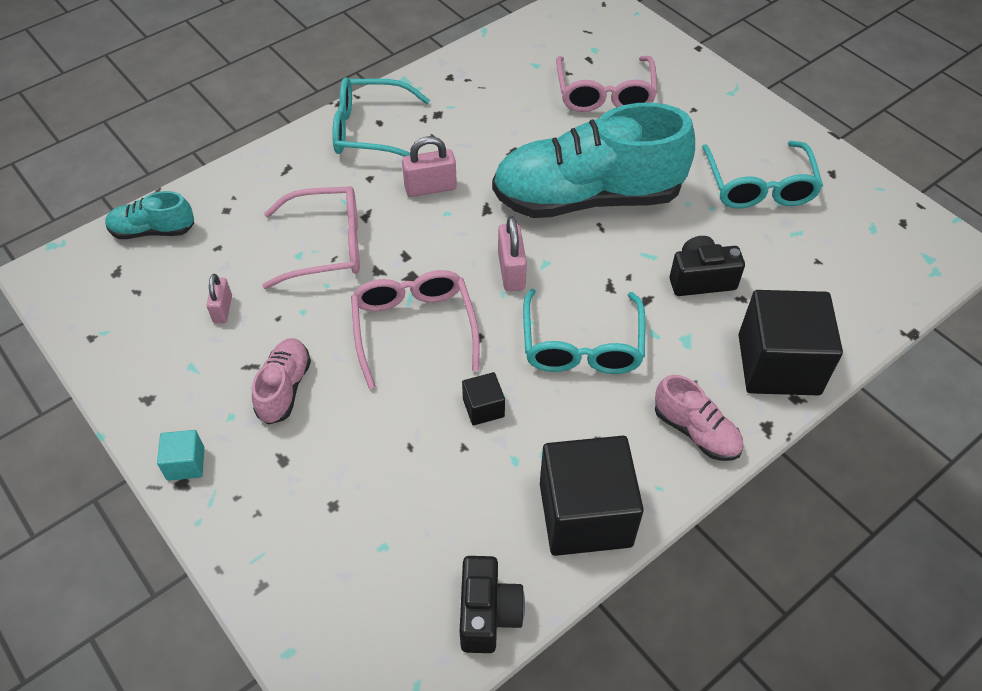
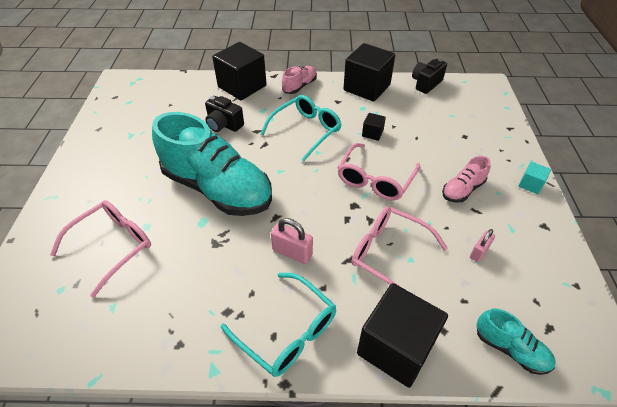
camera: 140 degrees left, 5 degrees down
(264, 173) = (396, 347): none -> black cube
(511, 271) = (300, 177): pink padlock -> none
(696, 431) = (299, 86): pink shoe -> pink shoe turned 45 degrees clockwise
(759, 186) = (136, 143): turquoise glasses -> none

